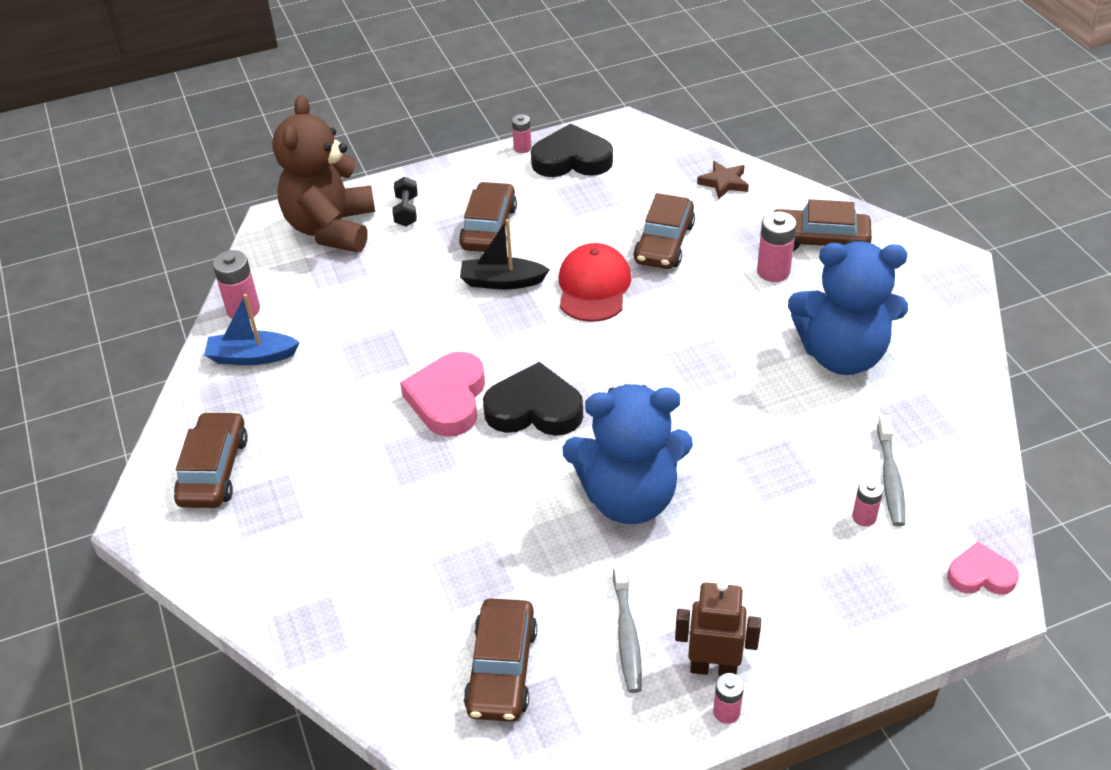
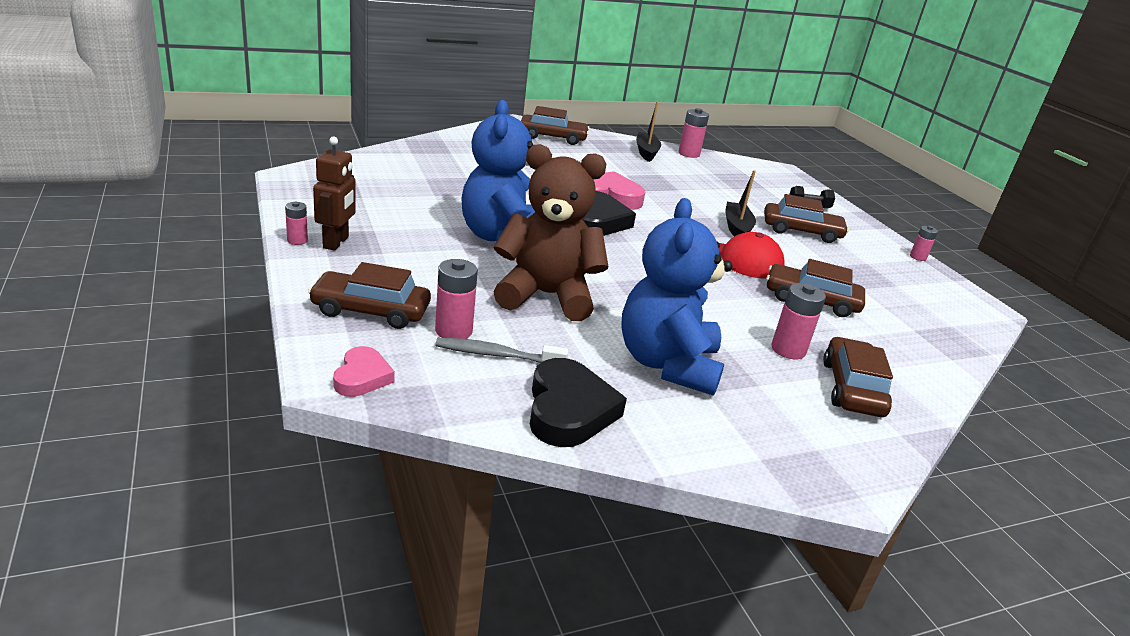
camera: 85 degrees right, 15 degrees down
(252, 356) = (646, 152): blue boat -> black boat
(331, 228) = (778, 182): brown teddy bear -> brown teddy bear (546, 296)
(502, 669) = (374, 184): brown car -> brown car (371, 310)
(572, 159) = (915, 276): black heart -> black heart (569, 410)
(627, 634) = (381, 220): grey toothbrush -> none
(724, 183) = (924, 348): brown star -> none
(864, 517) = (453, 331): pink battery -> pink battery, size x1.65

